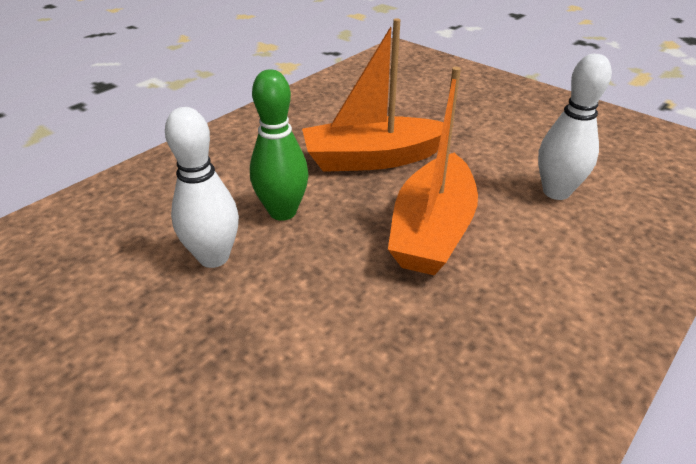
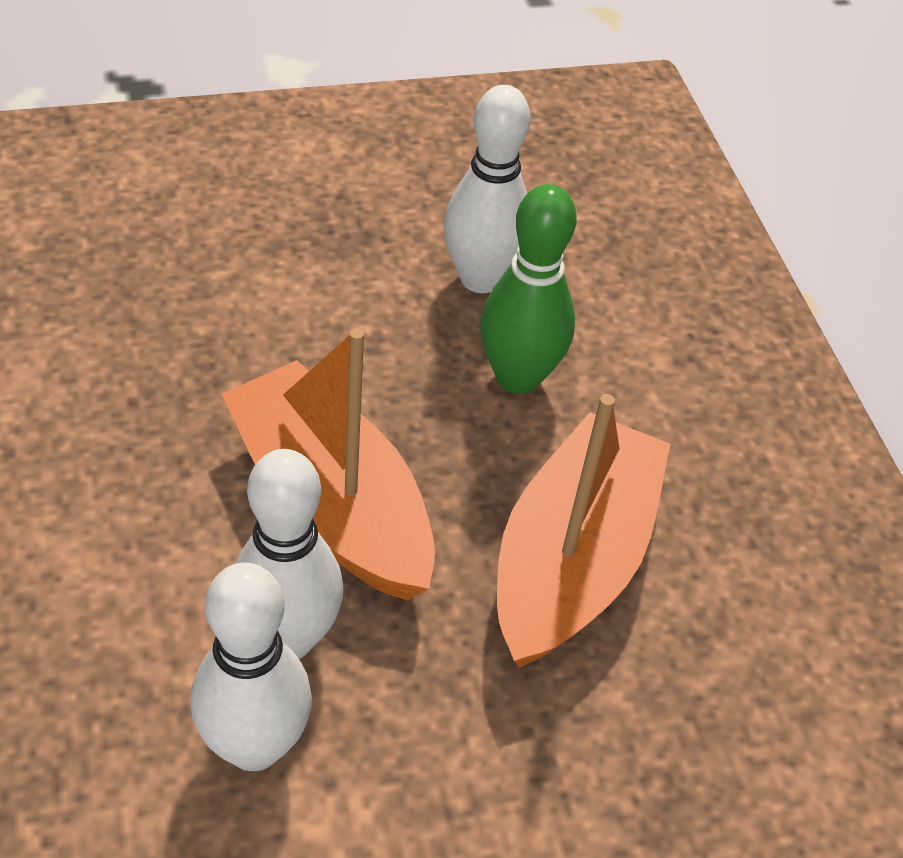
camera: 120 degrees right, 10 degrees up
(508, 207) = (287, 638): none -> white bowling pin

